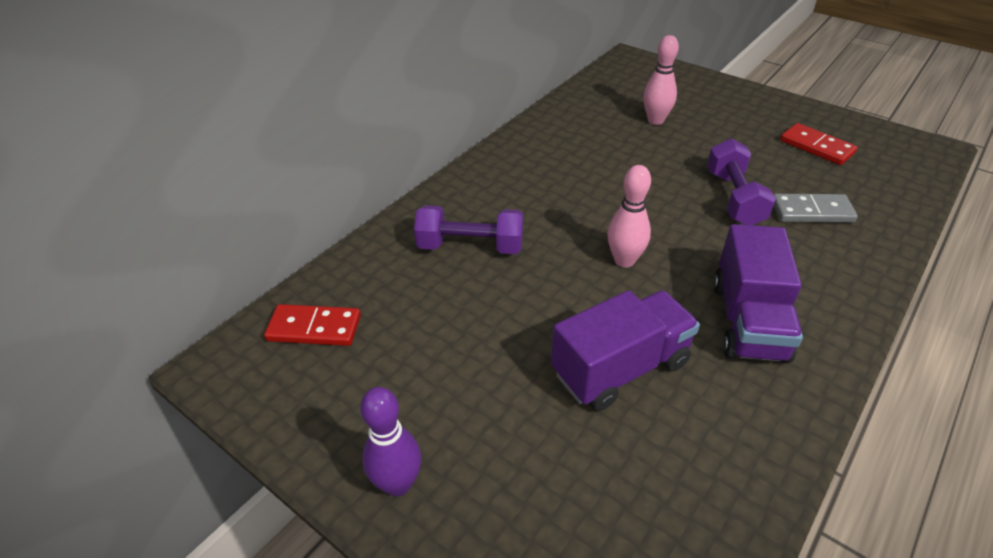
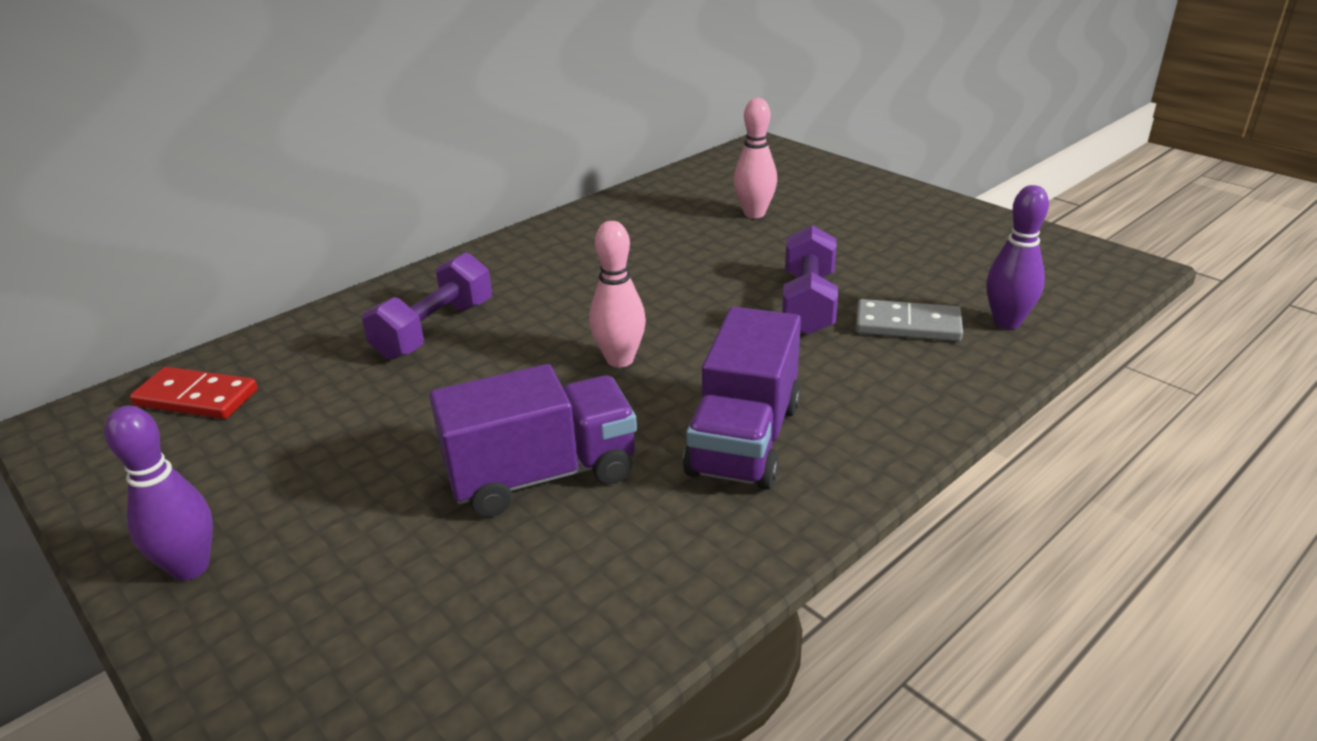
camera: 10 degrees right, 10 degrees down
(470, 246) = (435, 330): purple dumbbell -> purple dumbbell turned 75 degrees counterclockwise
(816, 147) = (958, 254): red domino -> none
(877, 203) = (1007, 322): none -> purple bowling pin

